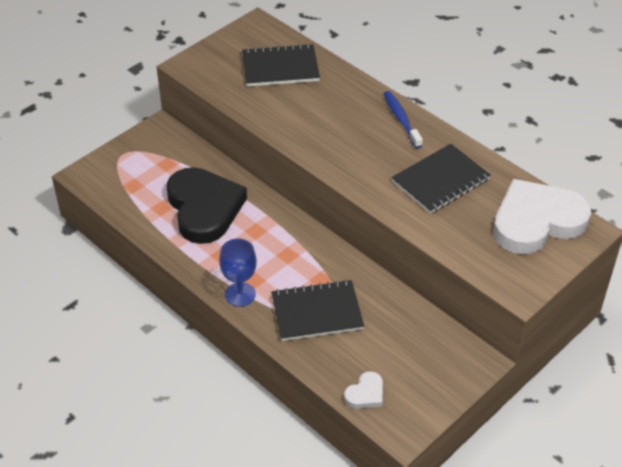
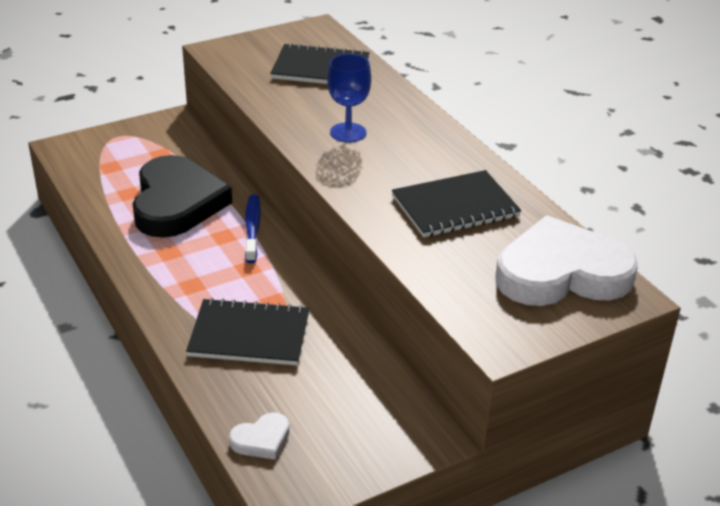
camera: 15 degrees right, 10 degrees down
(240, 294) = (167, 296): blue goblet -> blue goblet (348, 133)
(401, 119) = (438, 139): blue toothbrush -> blue toothbrush (252, 228)

